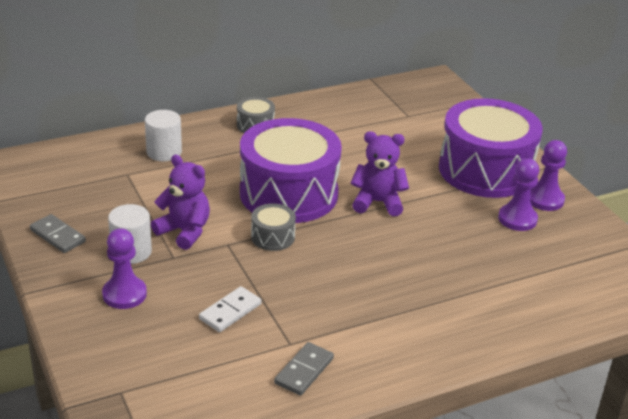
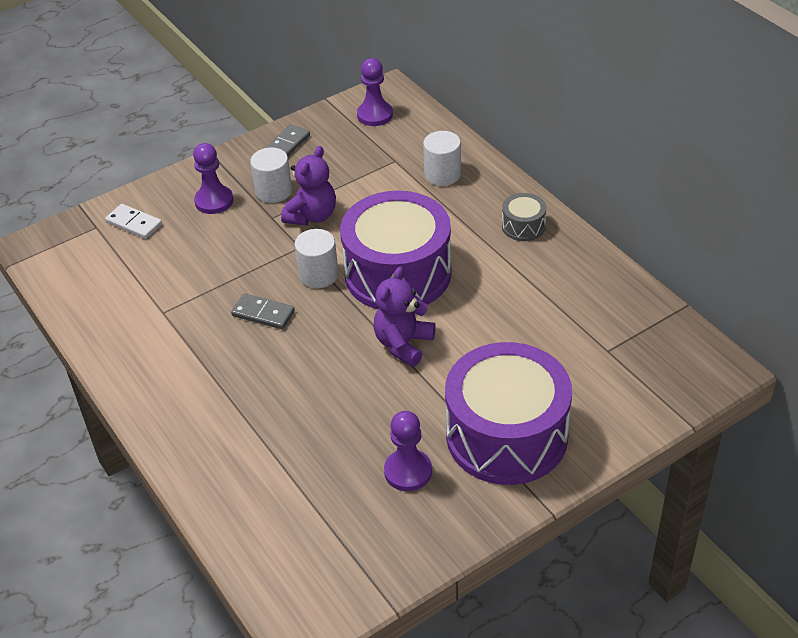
camera: 85 degrees right, 10 degrees up
(230, 311) = (201, 267): white domino -> white domino (134, 223)
(273, 237) = (318, 275): grey drum -> white cylinder
(304, 371) = (128, 326): grey domino -> grey domino (263, 313)
(377, 202) = (403, 344): purple teddy bear -> purple teddy bear turned 150 degrees counterclockwise
(545, 199) = (459, 498): purple pawn -> purple pawn (375, 115)

